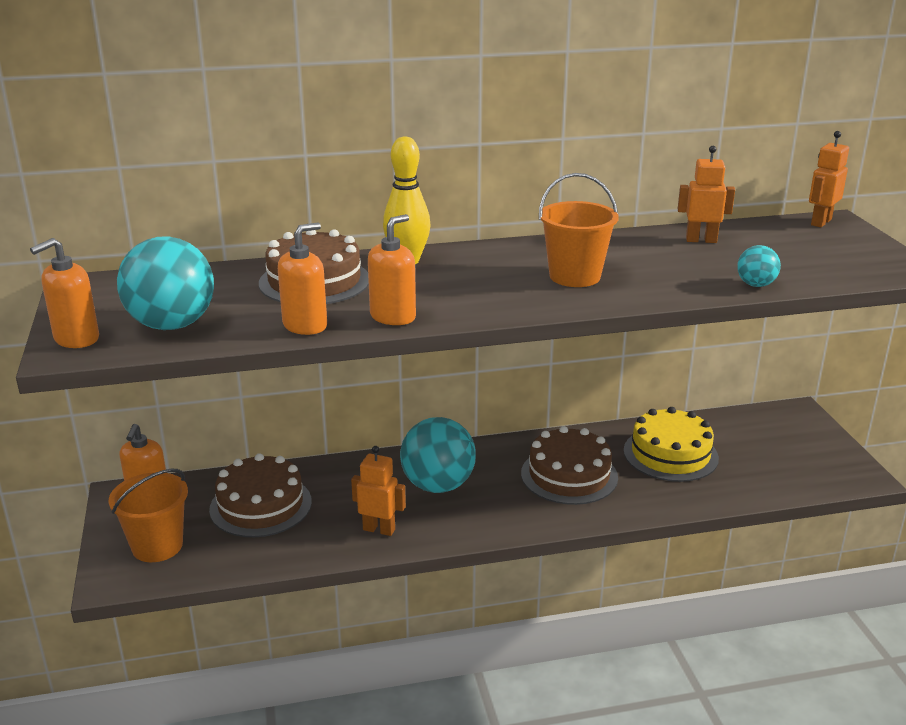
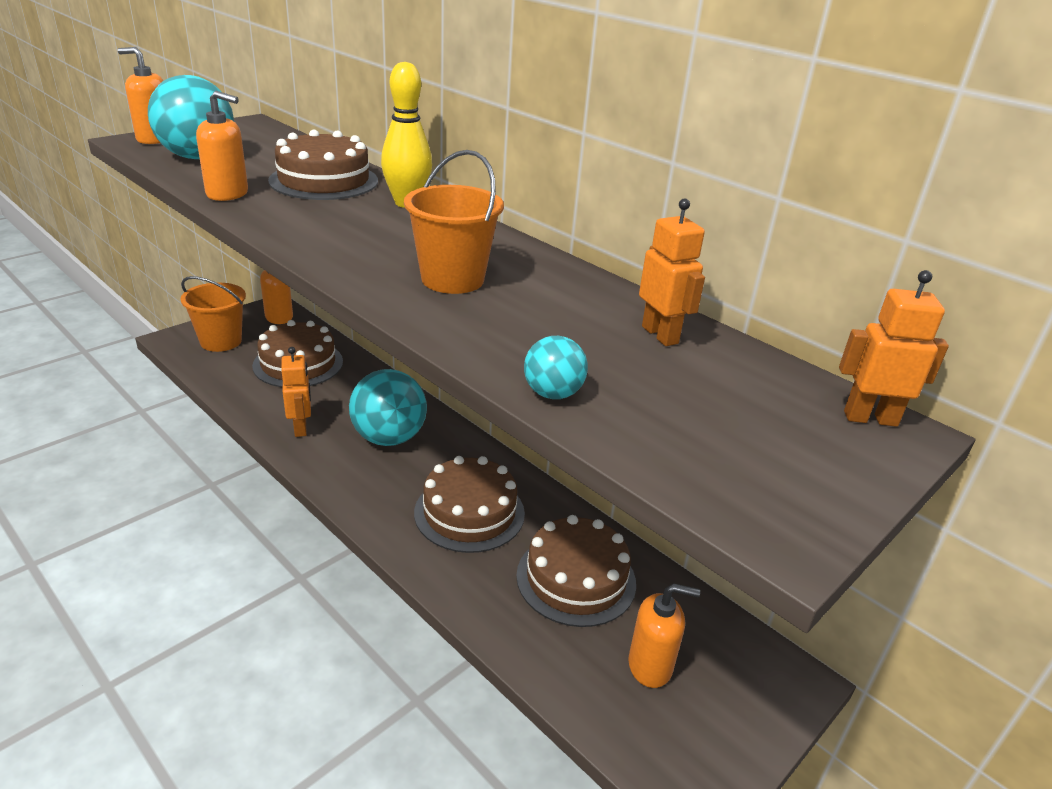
camera: 55 degrees right, 5 degrees up
(393, 317) = (272, 219): orange soap dispenser -> orange soap dispenser (650, 666)
(670, 454) = (576, 578): yellow cake -> brown cake

